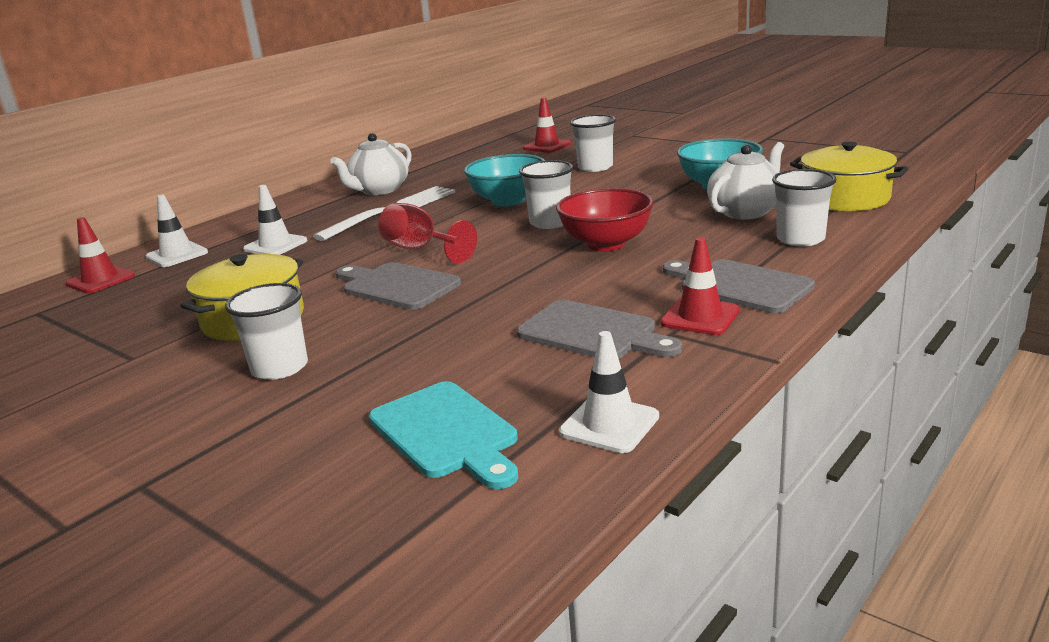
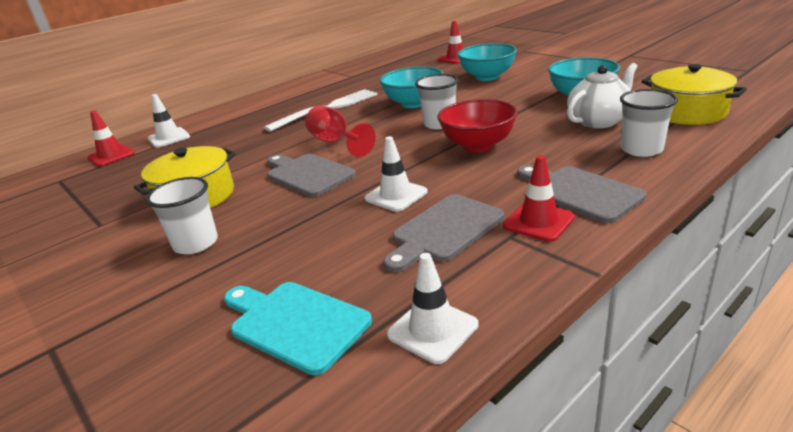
camera: 10 degrees right, 5 degrees up
(275, 245) = (236, 133): white traffic cone -> white traffic cone (396, 195)
(379, 190) = (324, 91): white teapot -> none
(446, 433) = (295, 323): turquoise cutting board -> turquoise cutting board turned 150 degrees clockwise
(592, 333) = (444, 230): grey cutting board -> grey cutting board turned 90 degrees clockwise
(595, 167) = (487, 77): white cup -> turquoise bowl

